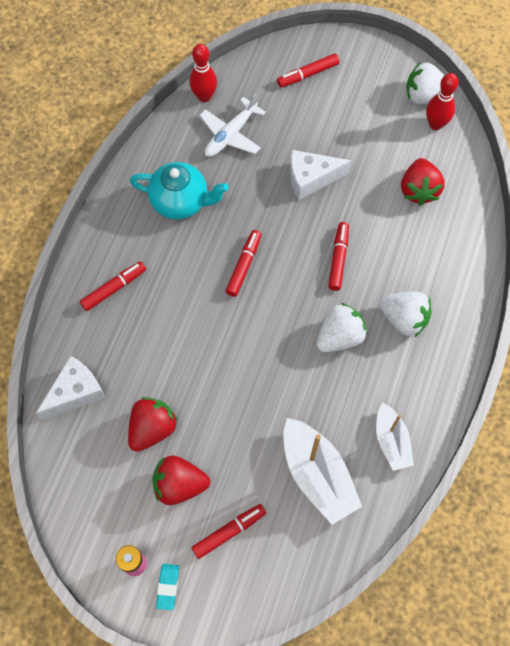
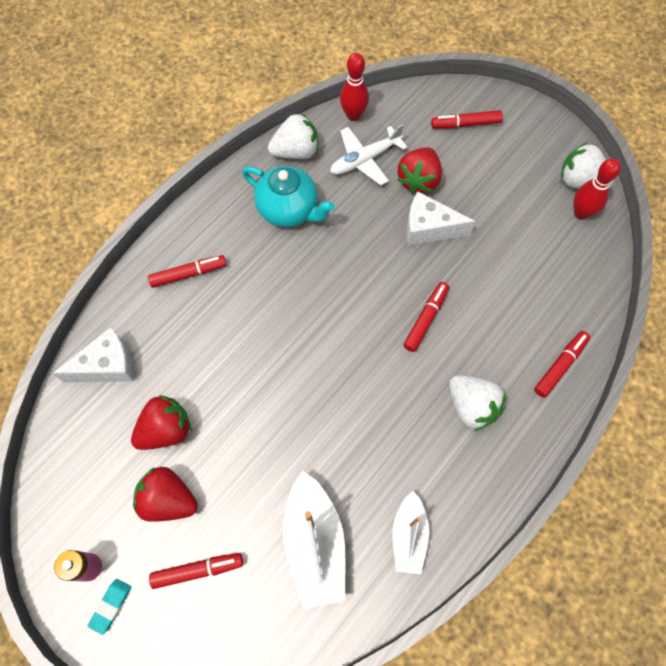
camera: 20 degrees right, 0 degrees up
(243, 266) = (325, 294): red marker -> red marker (560, 366)
(340, 336) = (396, 401): white strawberry -> white strawberry (296, 151)
(418, 190) = (538, 275): red strawberry -> red strawberry (418, 180)

